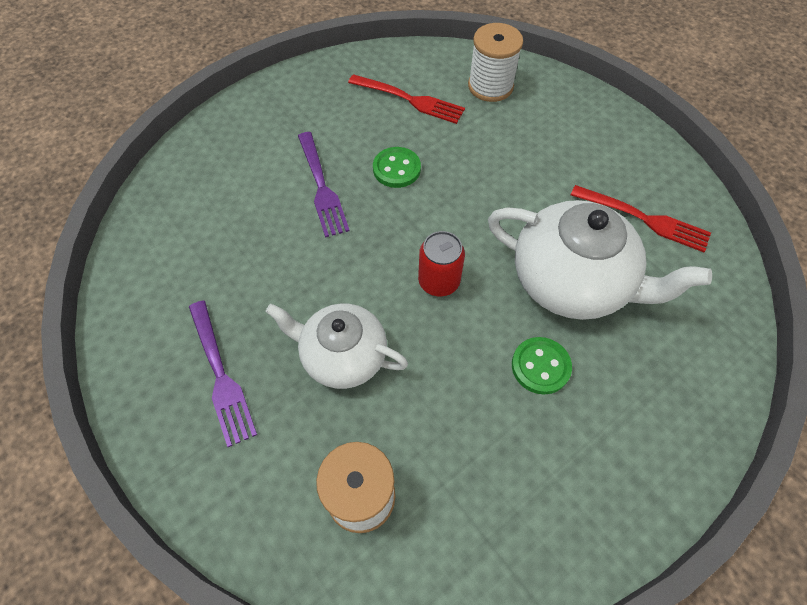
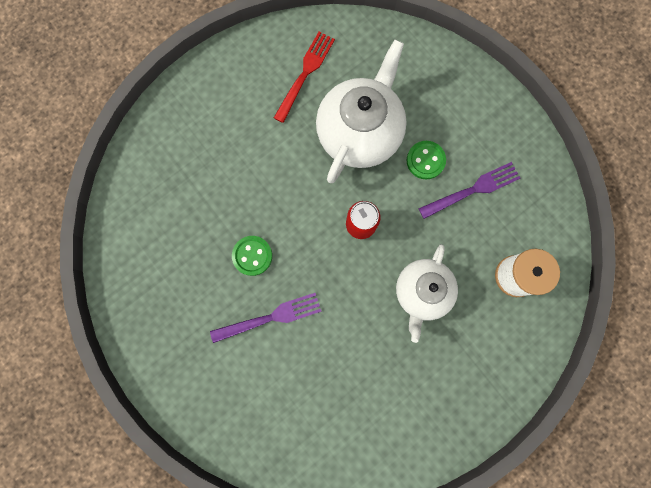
camera: 90 degrees left, 20 degrees up
(221, 376) = (440, 377): purple fork -> purple fork (473, 190)
(410, 100) = (171, 244): red fork -> none
(490, 86) = (158, 173): white spool -> none

